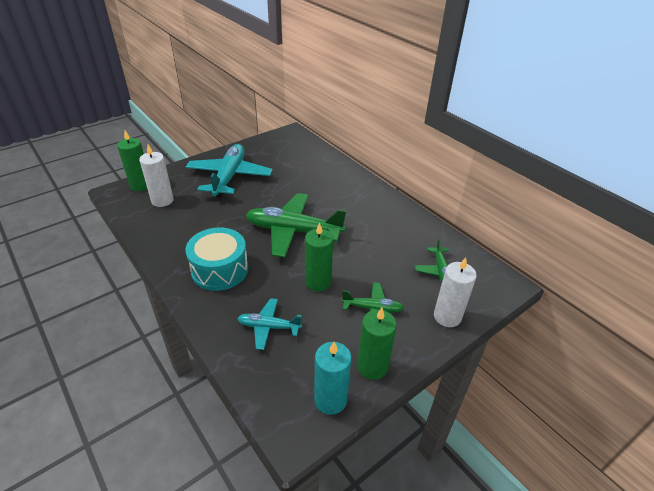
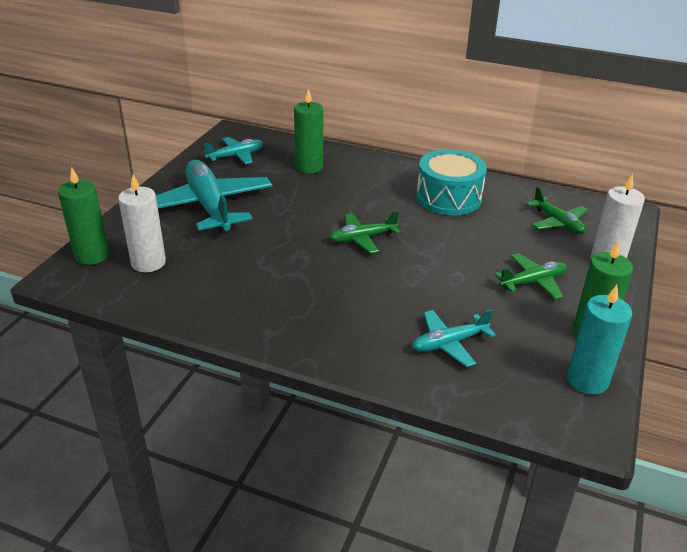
camera: 30 degrees left, 5 degrees down
(220, 269) = (323, 310): turquoise drum -> turquoise drum (448, 197)
(278, 149) = (236, 156): none -> turquoise plane
(293, 231) = (362, 238): green plane -> green plane, size x0.52
(318, 282) = (450, 279): green candle -> green candle (309, 167)

